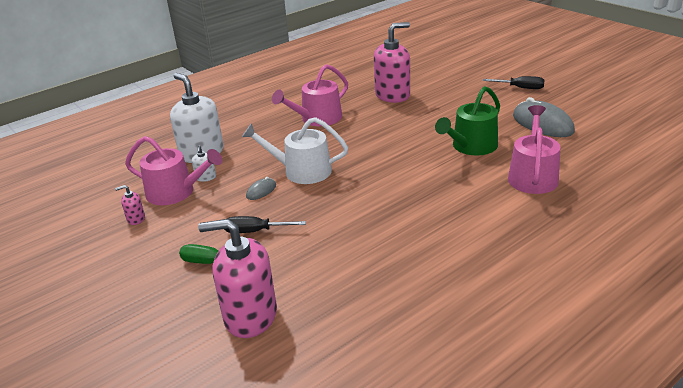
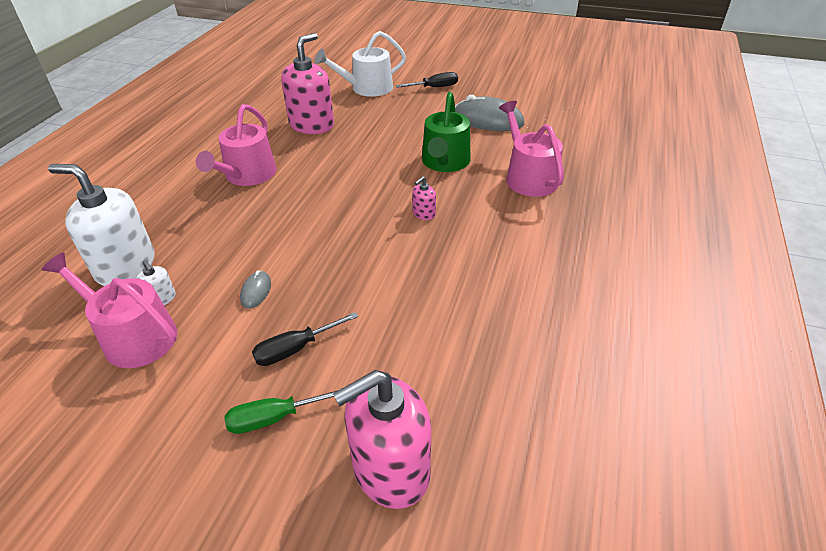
camera: 35 degrees left, 10 degrees up
(136, 219) = (102, 400): pink soap dispenser -> pink soap dispenser (423, 214)
(176, 192) = (133, 336): pink watering can -> pink watering can turned 135 degrees counterclockwise
(301, 171) = (285, 248): white watering can -> white watering can (367, 88)

